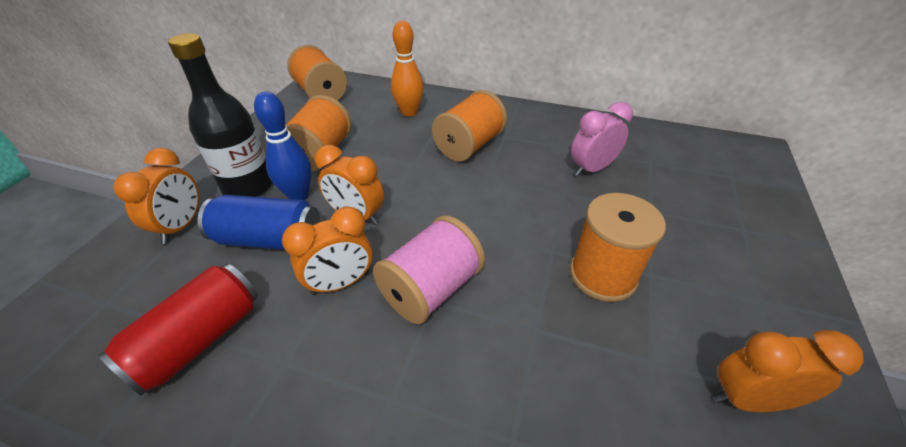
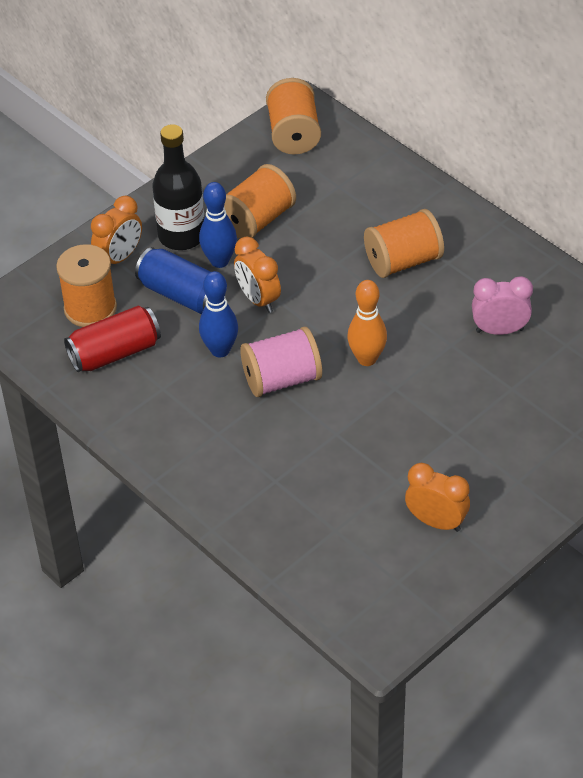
camera: 30 degrees right, 5 degrees up
(340, 283) = (220, 350): orange clock -> blue bowling pin
(409, 112) = (371, 195): orange bowling pin -> orange bowling pin (367, 359)
(602, 275) = (416, 419): orange spool -> orange spool (90, 308)

